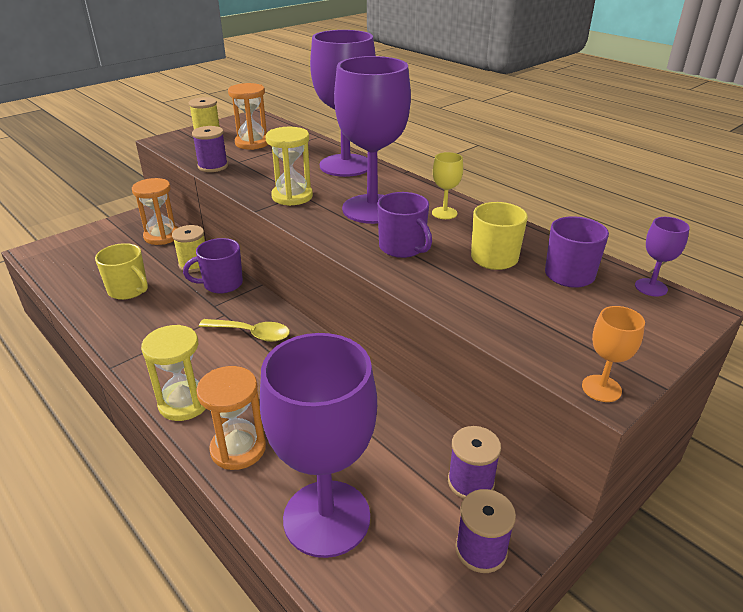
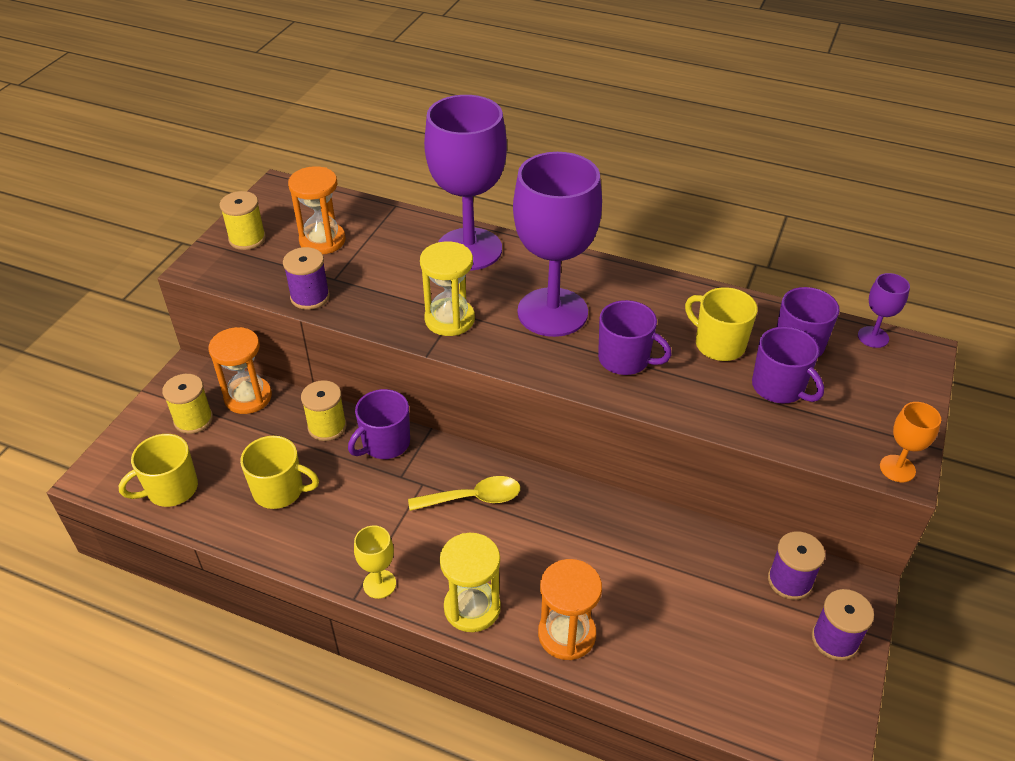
camera: 25 degrees left, 10 degrees up
(67, 270) = (171, 489): none -> yellow mug
(118, 239) = (193, 420): none -> yellow spool
(326, 518) = (696, 667): purple goblet -> none
(444, 213) = (630, 295): yellow goblet -> yellow goblet (379, 584)
(525, 298) = (779, 387): none -> purple mug

